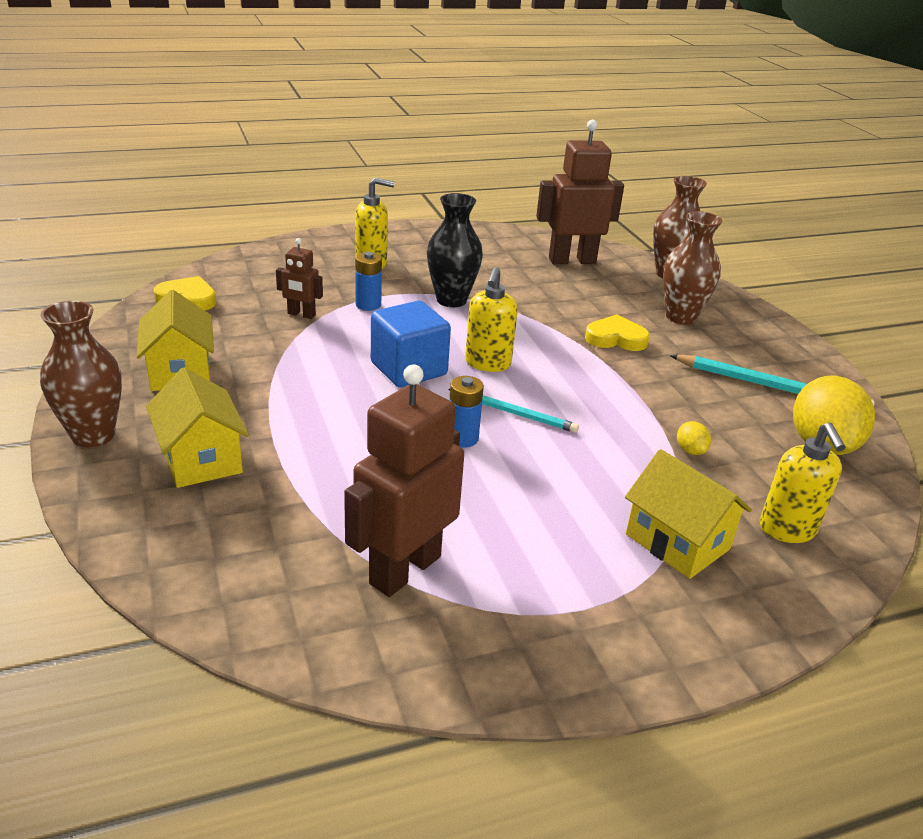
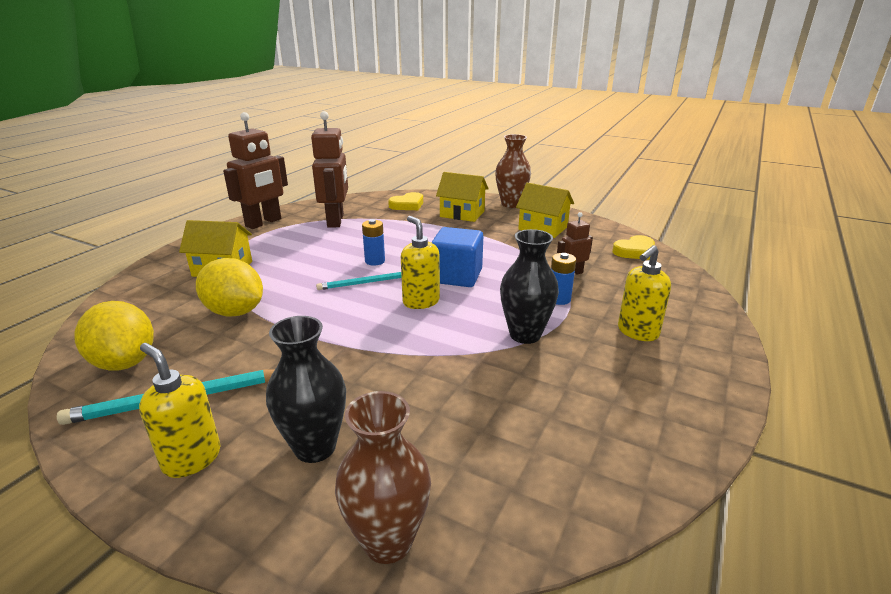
camera: 140 degrees right, 5 degrees down
(572, 260) = (525, 471): brown robot -> brown robot (264, 223)
(616, 338) = (357, 374): yellow heart -> yellow heart (407, 205)
(681, 317) = (315, 447): brown vase -> black vase
(690, 450) = (235, 312): yellow lemon -> yellow lemon, size x2.39
(787, 529) = (156, 297): yellow soap dispenser -> yellow soap dispenser (191, 459)

